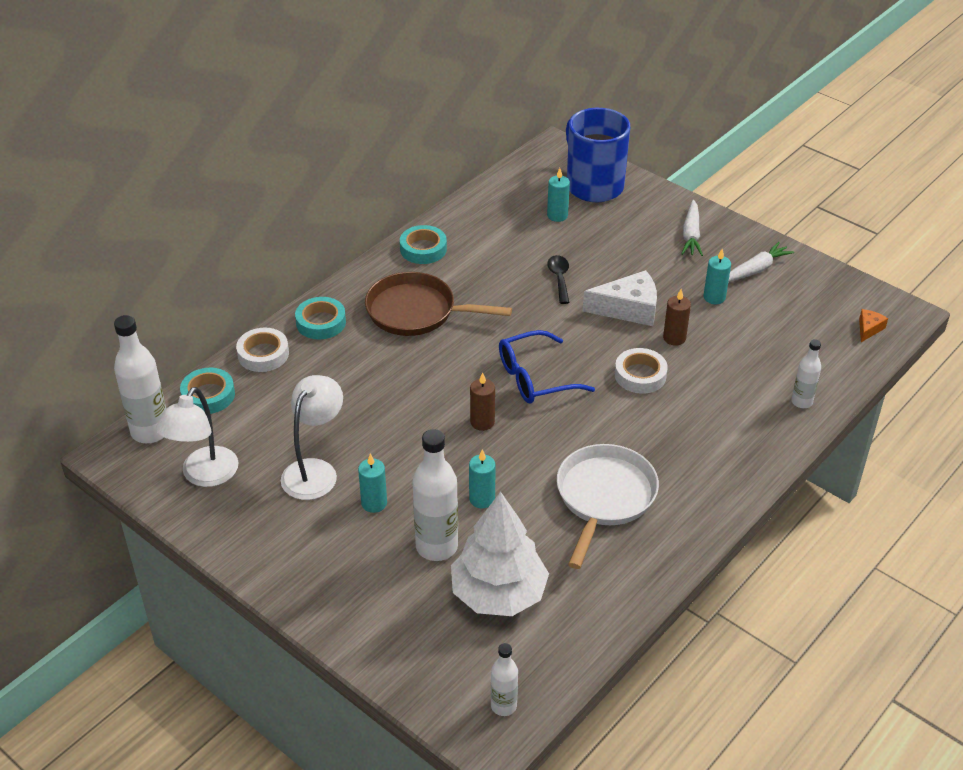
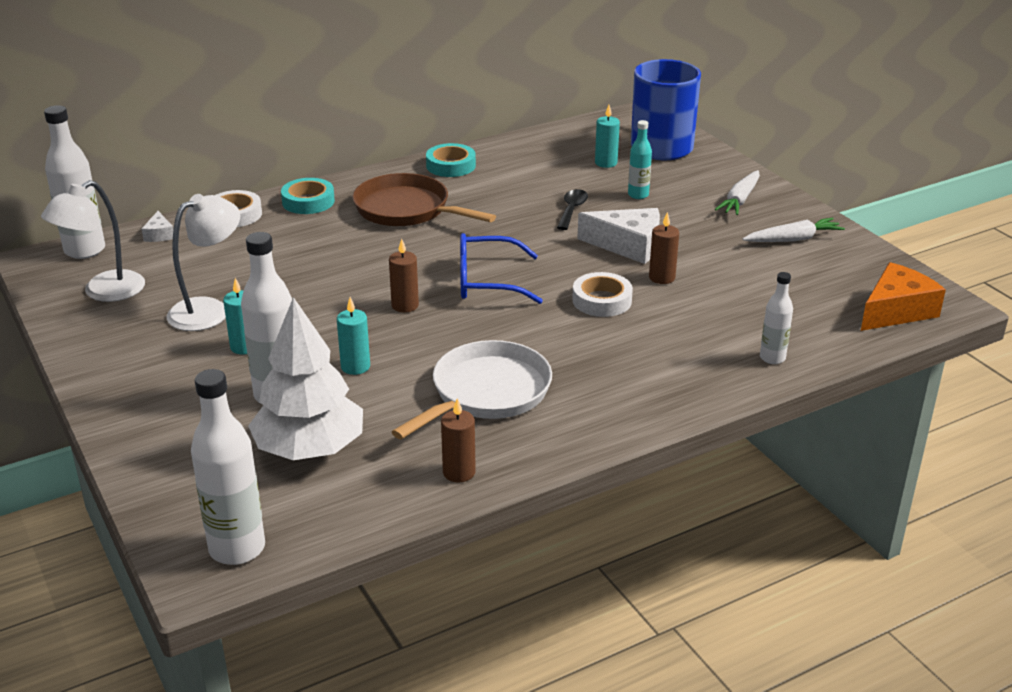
camera: 20 degrees right, 10 degrees down
(208, 395) = (159, 234): turquoise tape -> white cheese
(503, 706) = (237, 548): white bottle -> white bottle, size x1.79
(605, 248) = (638, 195): none -> turquoise bottle
(629, 582) = (459, 472): none -> brown candle
(714, 297) = (730, 253): turquoise candle -> none
(868, 329) = (896, 311): orange cheese -> orange cheese, size x2.03

